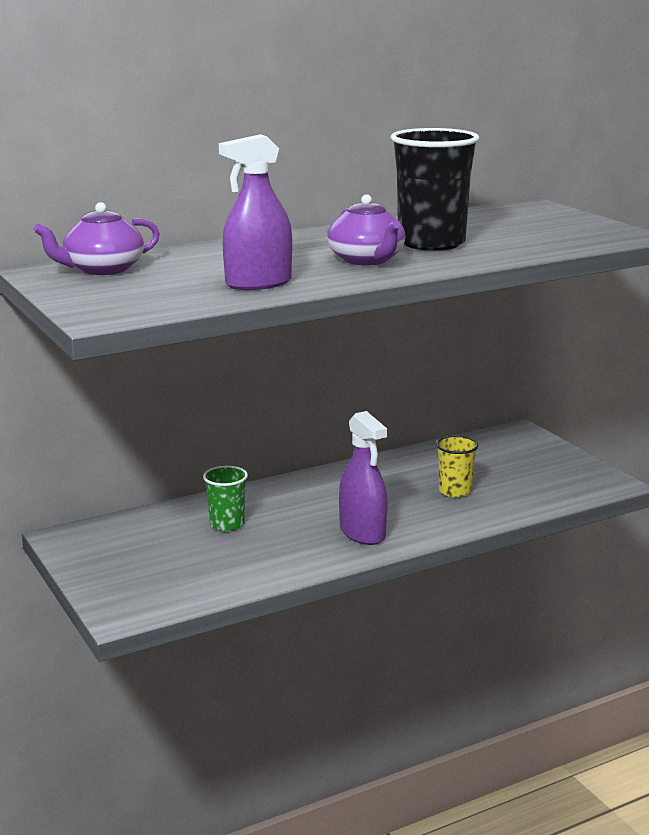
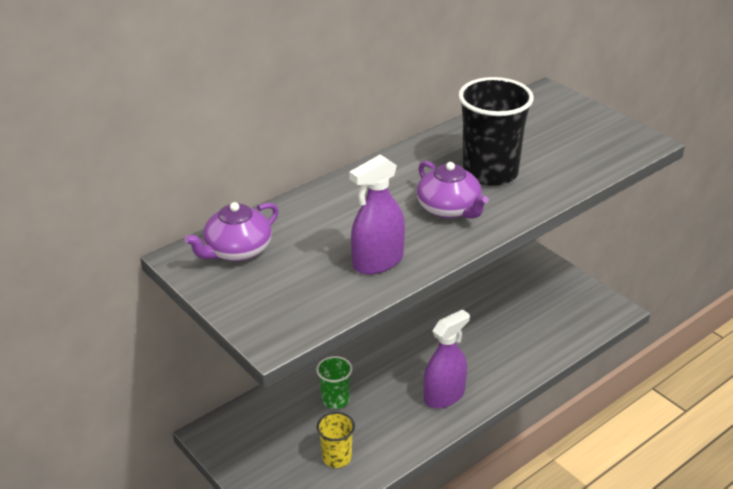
camera: 10 degrees left, 15 degrees up
(362, 533) = (444, 395): purple spray bottle -> purple spray bottle turned 90 degrees counterclockwise
(455, 491) = (500, 335): yellow cup -> yellow cup (337, 458)

